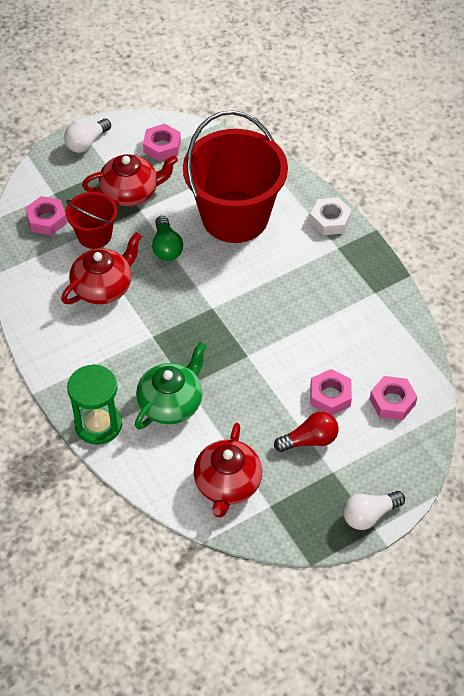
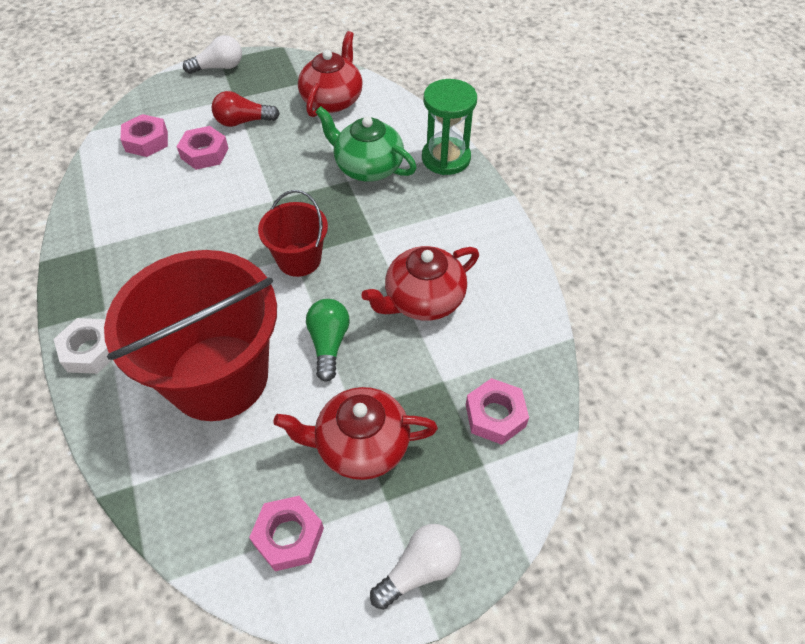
camera: 170 degrees left, 0 degrees up
(94, 235) = (426, 377): red bucket -> red bucket (299, 259)
(171, 403) = (367, 167): green teapot -> green teapot turned 75 degrees clockwise

